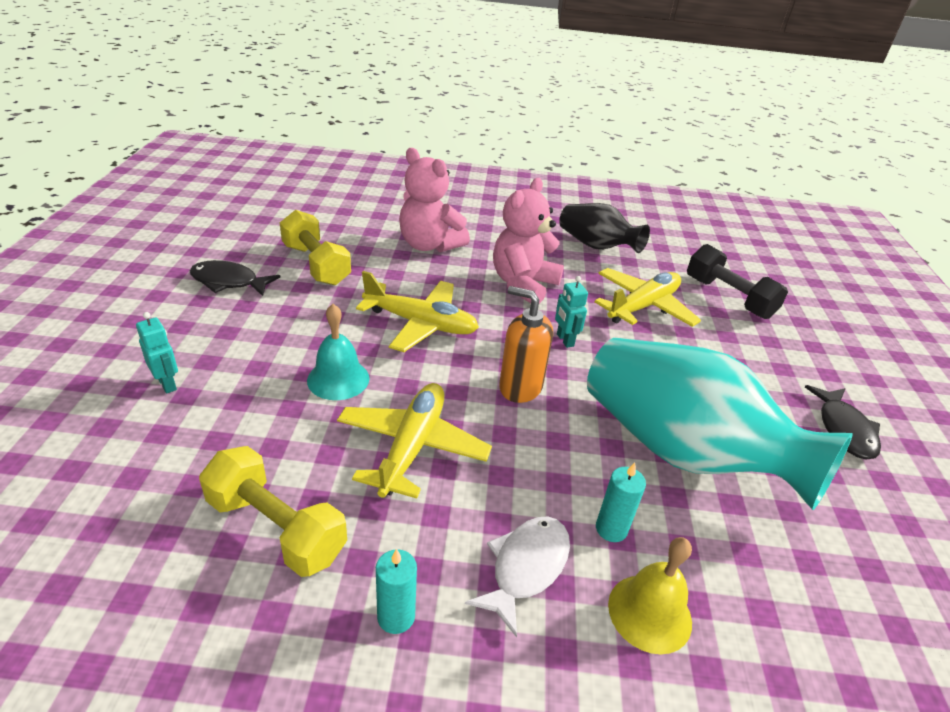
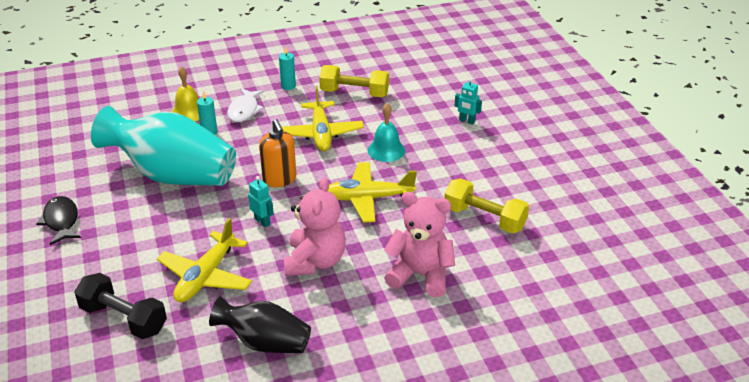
camera: 160 degrees right, 0 degrees up
(229, 282) = (520, 183): black fish -> none
(520, 387) = (279, 179): orange soap dispenser -> orange soap dispenser turned 60 degrees clockwise

